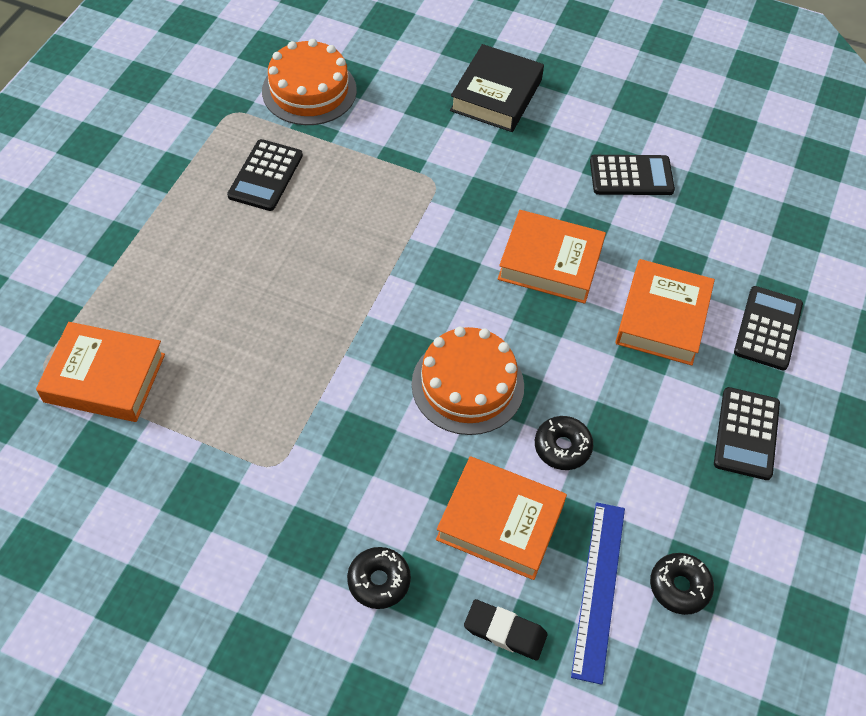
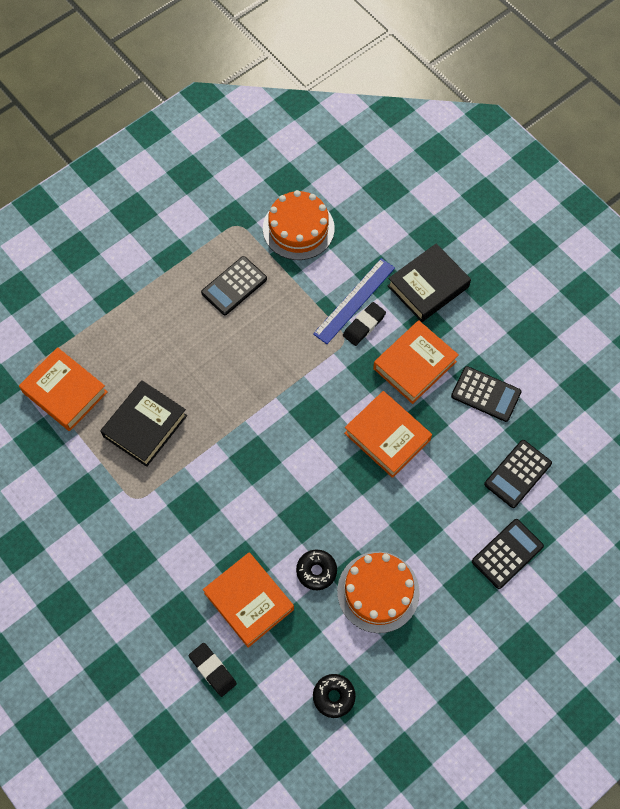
camera: 30 degrees right, 10 degrees up
(239, 373) = (145, 426): none -> black book
(379, 581) = (157, 602): black donut -> none
(448, 159) = (364, 325): none -> black eraser
(467, 385) = (281, 500): orange cake -> orange cake (378, 592)
(598, 589) = (283, 673): blue ruler -> blue ruler (354, 300)
(662, 318) = (438, 512): orange book -> orange book (414, 365)
(746, 433) = (442, 620): black calculator -> black calculator (517, 474)

